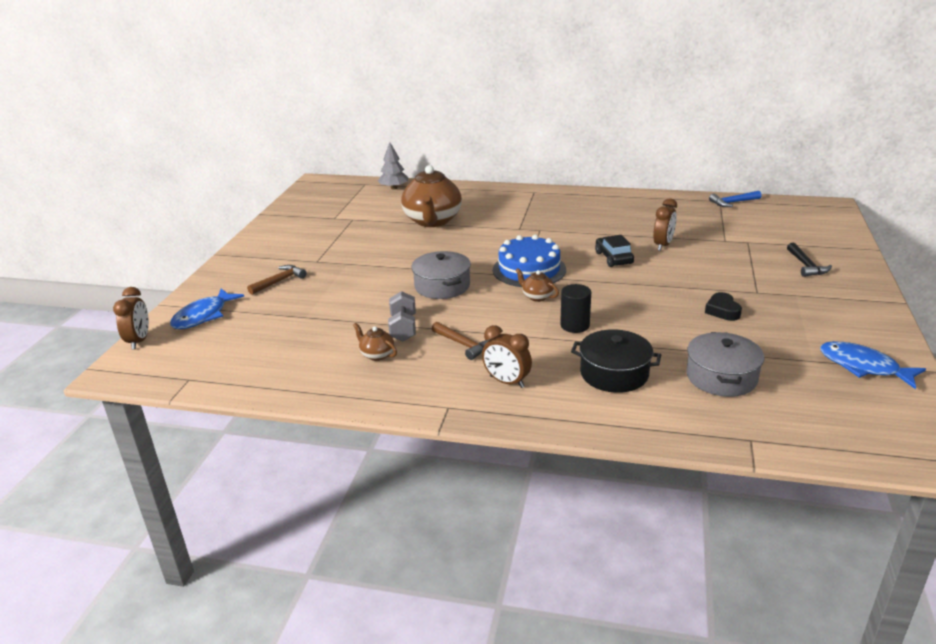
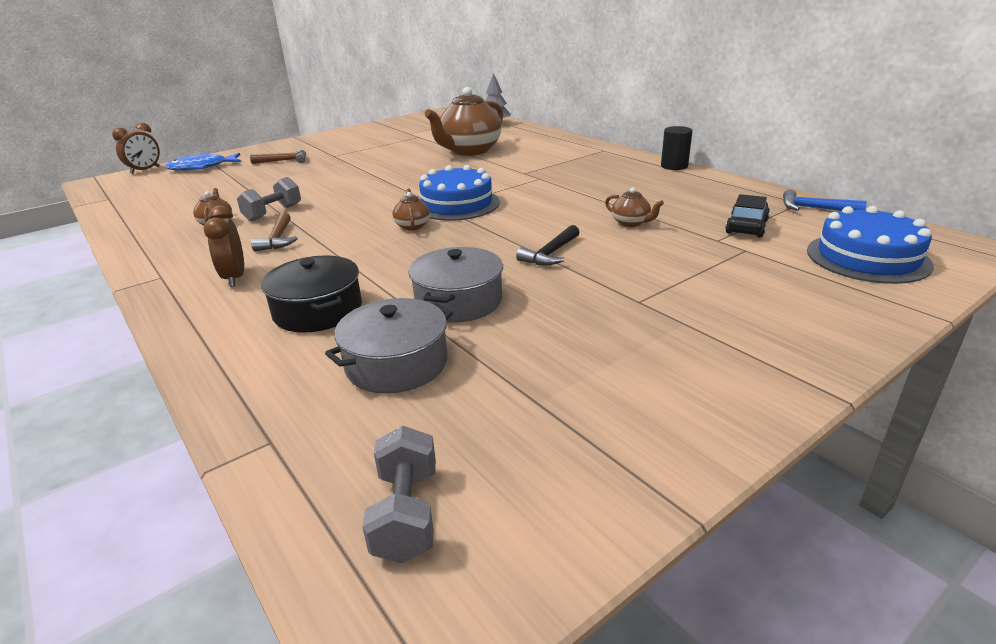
camera: 40 degrees right, 0 degrees up
(442, 286) = (366, 195): grey pot -> grey pot (458, 301)
(575, 325) = (386, 258): black cylinder -> black cylinder (674, 166)
(613, 258) = (553, 218): black car -> black car (746, 227)
(663, 245) = (631, 223): brown clock -> brown teapot
(722, 310) = (553, 303): black heart -> none
(803, 227) = (867, 257): none -> blue cake
(806, 266) = (774, 299): black hammer -> black hammer (550, 254)
(860, 428) = (406, 514): none -> grey dumbbell
(863, 367) = (587, 445): blue fish -> none

